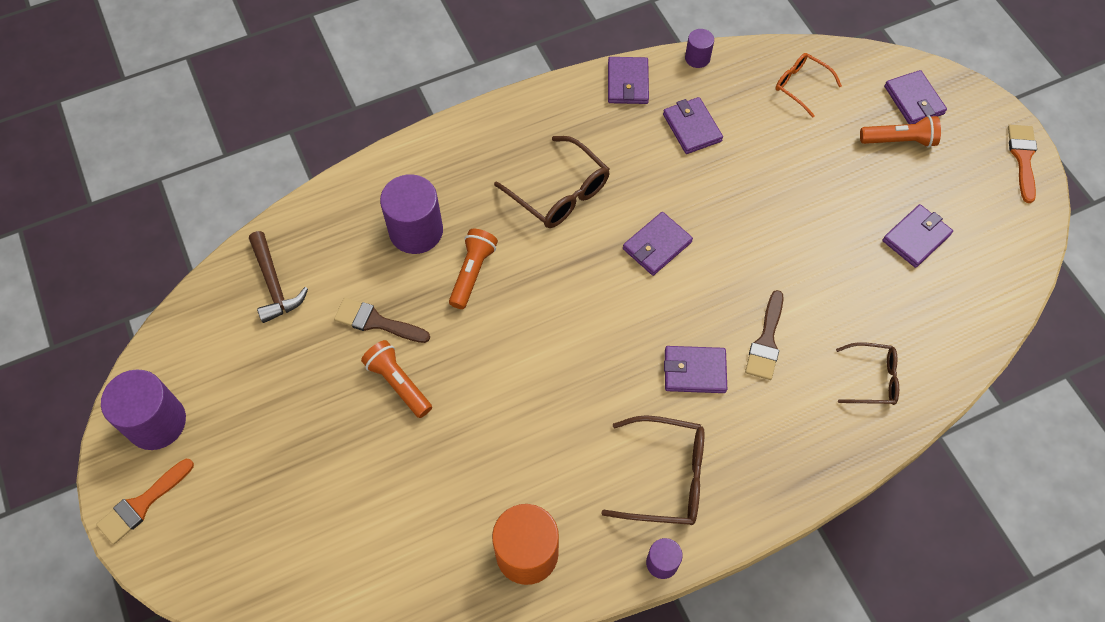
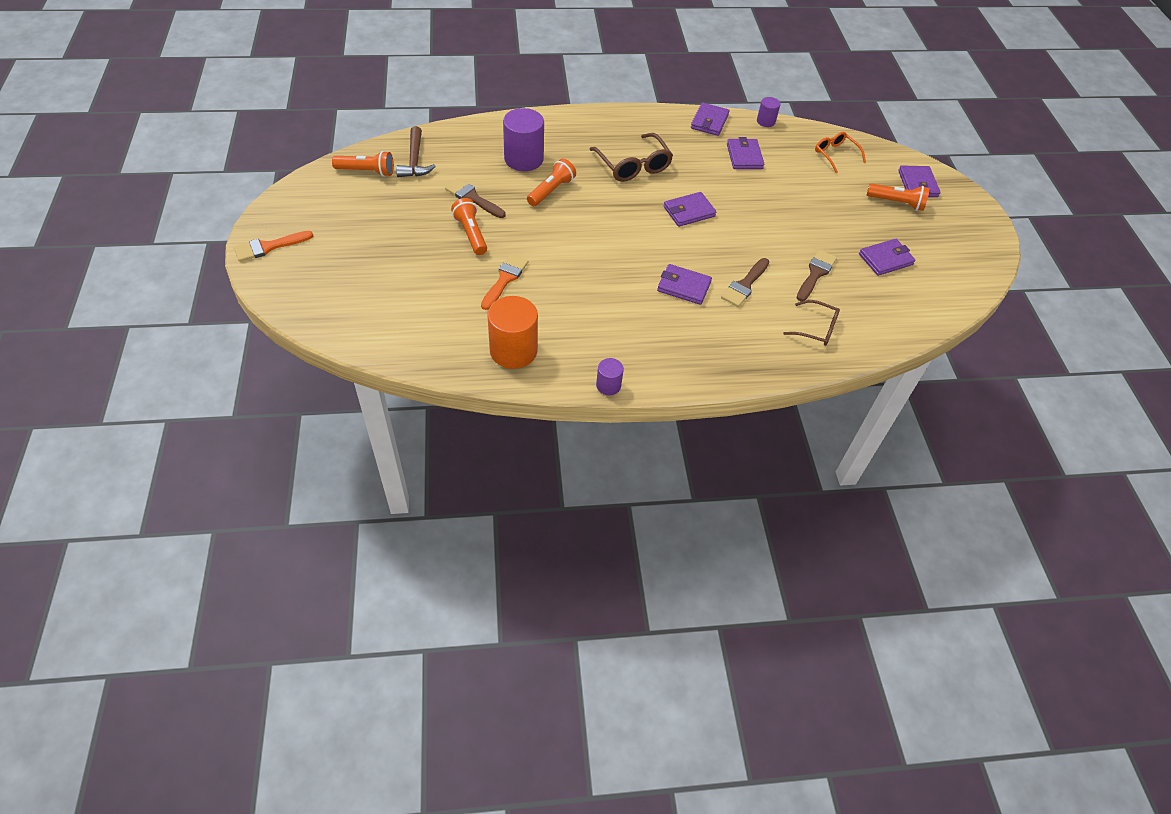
camera: 15 degrees right, 10 degrees down
(156, 422) = (301, 208): purple cylinder -> none
(218, 326) = (367, 171): none -> orange flashlight
(666, 477) = (634, 338): brown glasses -> none
(843, 291) = (815, 274): none -> brown brush
(1022, 158) = (989, 237): orange brush -> orange brush (505, 279)

